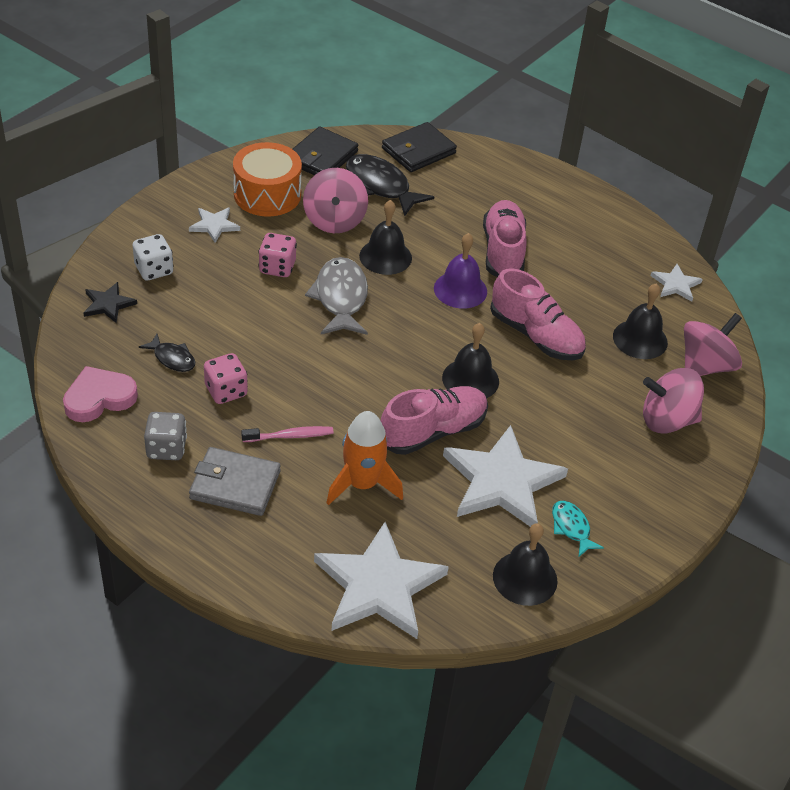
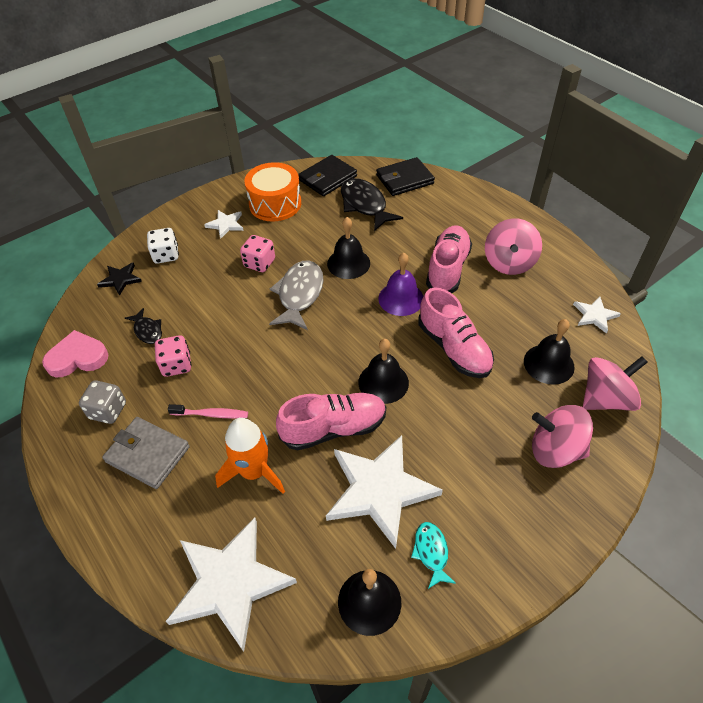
camera: 20 degrees right, 5 degrees up
(334, 220) = (319, 229): pink spinning top -> pink spinning top (509, 263)

